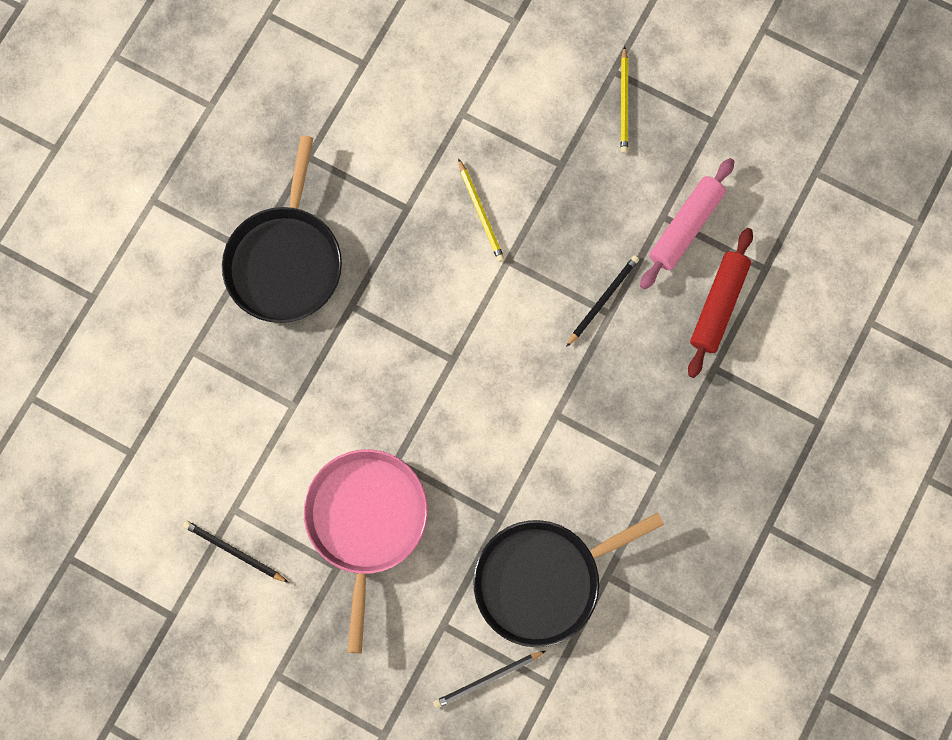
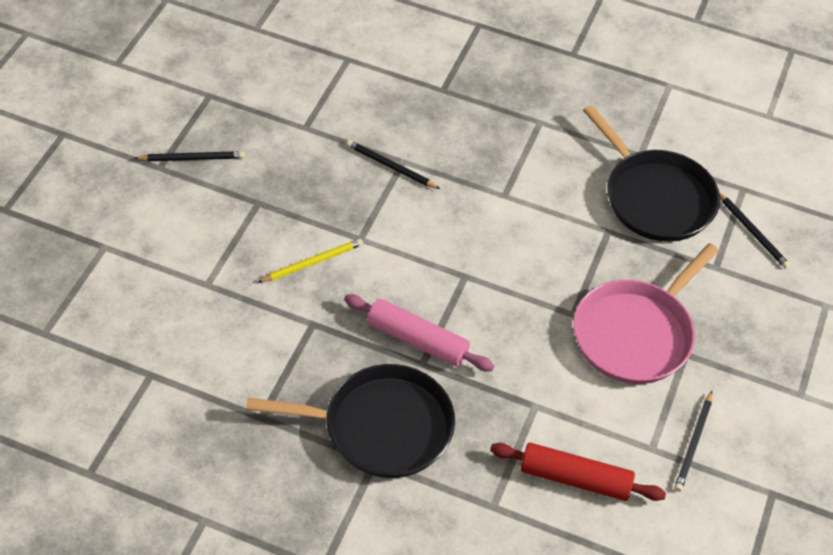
camera: 100 degrees left, 25 degrees down
(366, 521) = (636, 333): pink pan -> pink pan turned 45 degrees counterclockwise
(624, 103) = (192, 158): yellow pencil -> black pencil
(685, 227) = (314, 112): pink rolling pin -> pink rolling pin (417, 340)
(718, 305) = (385, 88): red rolling pin -> red rolling pin (575, 478)

